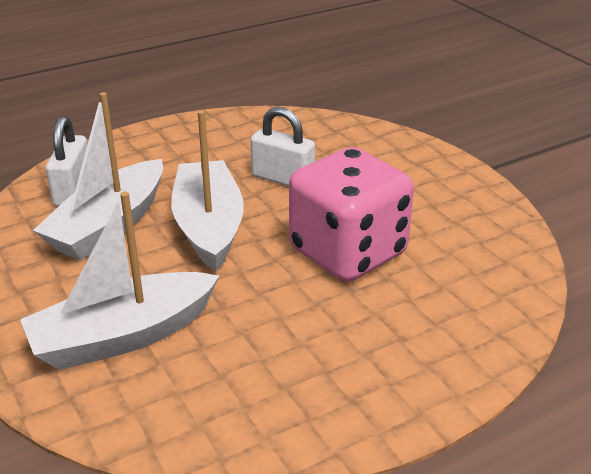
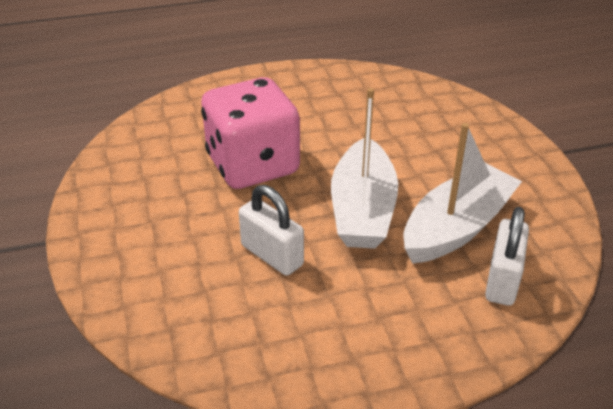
camera: 165 degrees left, 5 degrees up
(123, 336) = (437, 133): white boat -> none

